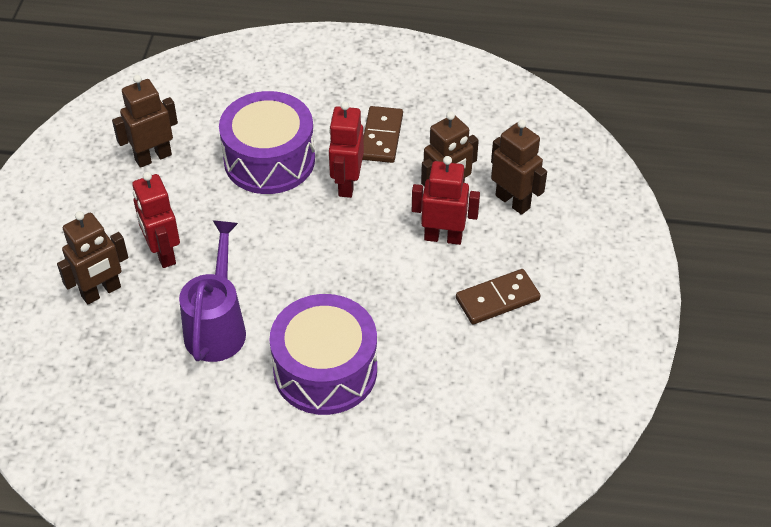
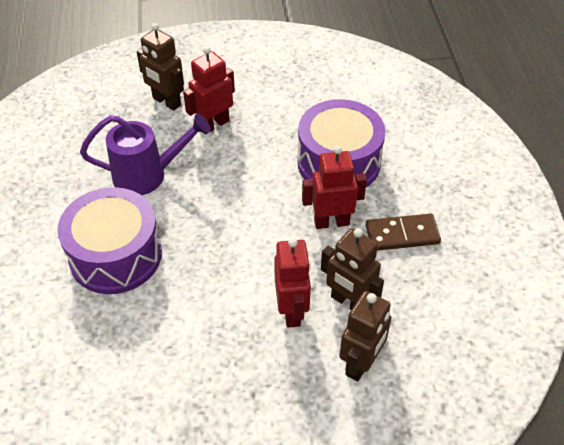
camera: 75 degrees right, 0 degrees up
(153, 157) = (312, 92): brown robot -> none
(497, 299) = (226, 373): brown domino -> none

